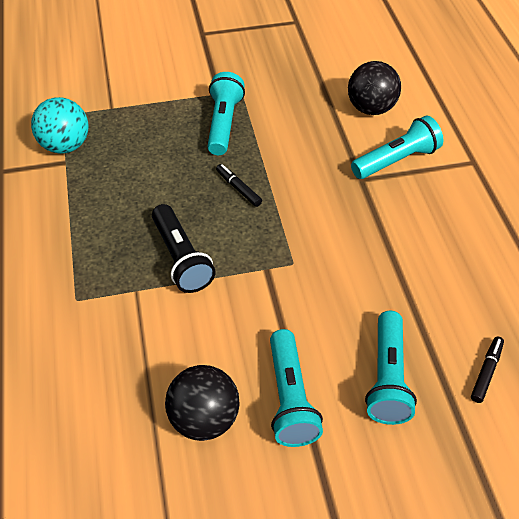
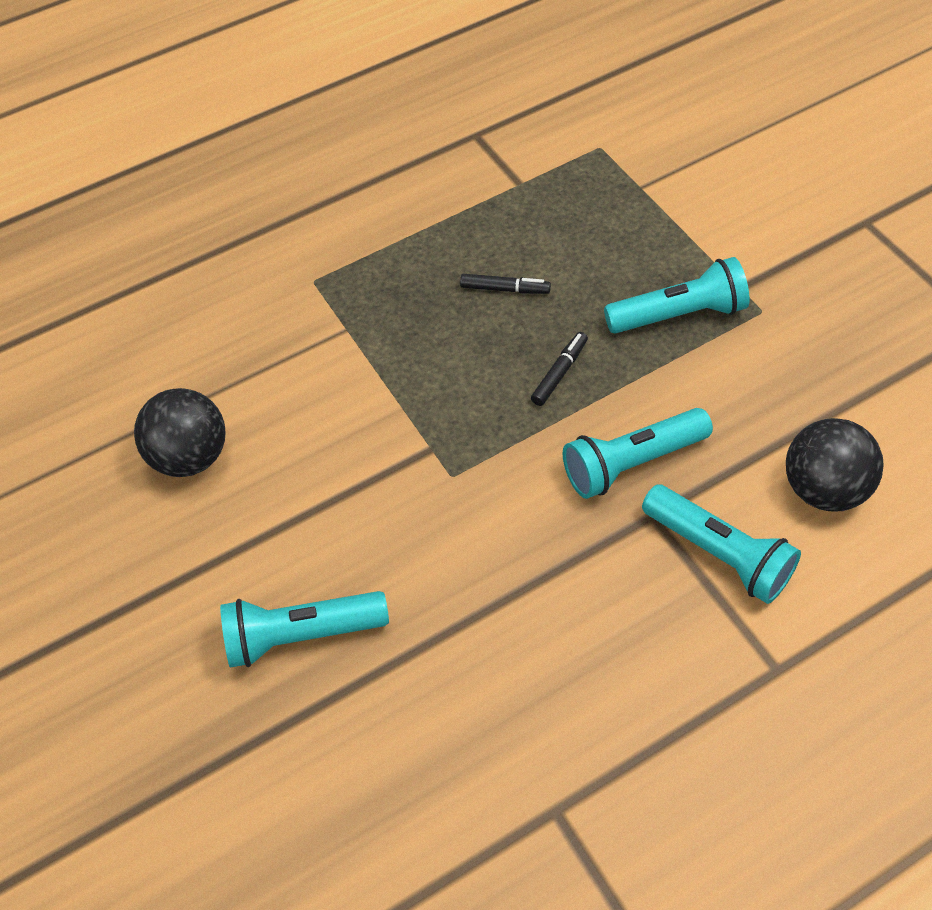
camera: 75 degrees right, 5 degrees up
(65, 146) = (547, 172): turquoise ball -> none
(181, 258) = (412, 354): black flashlight -> none
(290, 398) = (241, 533): turquoise flashlight -> turquoise flashlight (632, 463)
(486, 372) = (348, 760): black marker -> black marker (505, 289)

